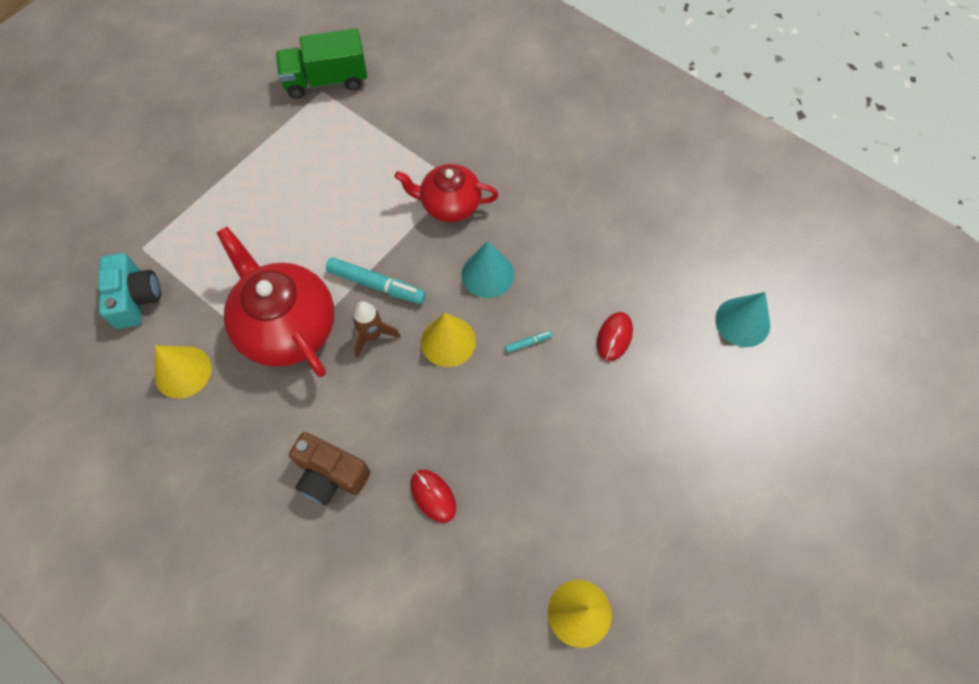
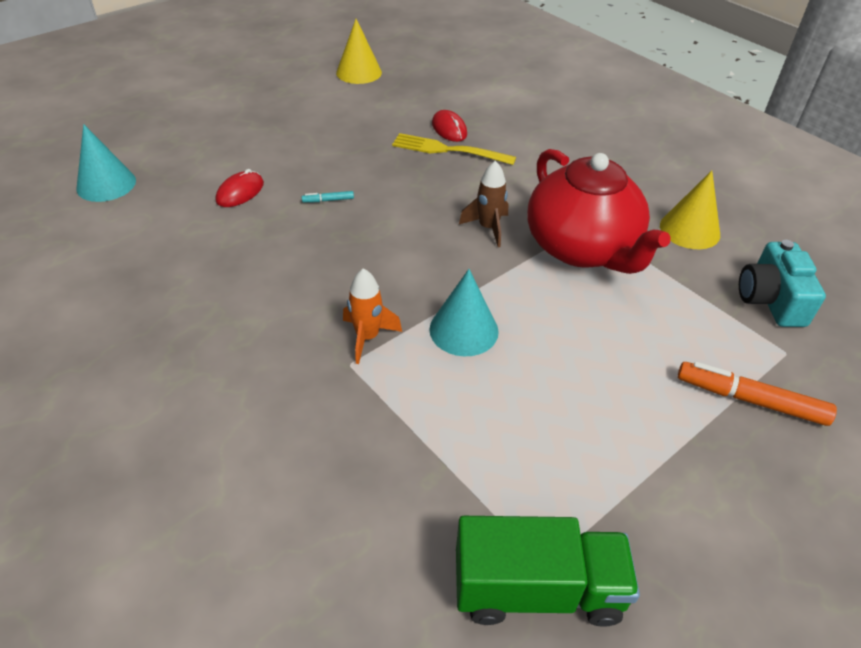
camera: 170 degrees left, 20 degrees down
(182, 204) = (750, 400): none -> orange marker
(330, 475) = (535, 149): brown camera -> none
(376, 285) = (478, 269): turquoise marker -> none
(427, 451) = (448, 150): none -> yellow fork
(448, 341) = (409, 213): yellow cone -> none
(449, 204) = (367, 337): red teapot -> orange rocket
(487, 274) = (346, 259): turquoise cone -> turquoise cone (463, 330)

